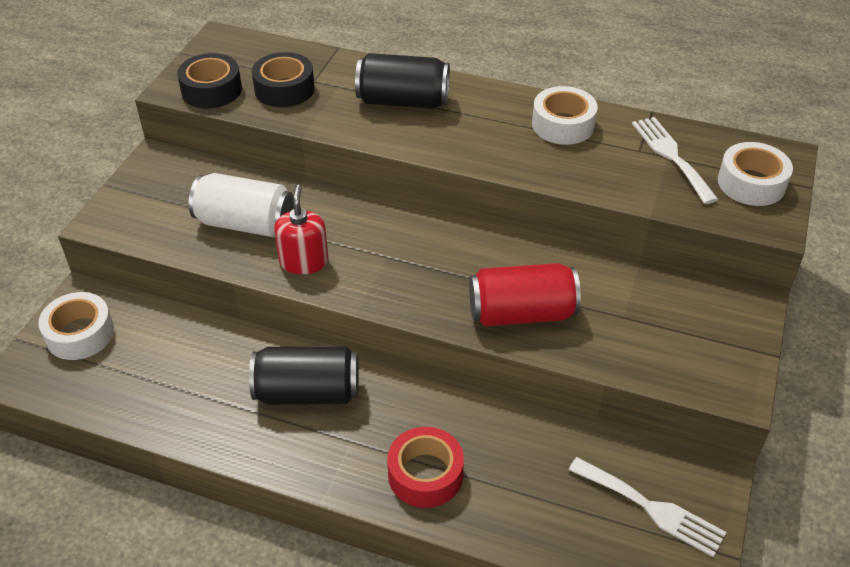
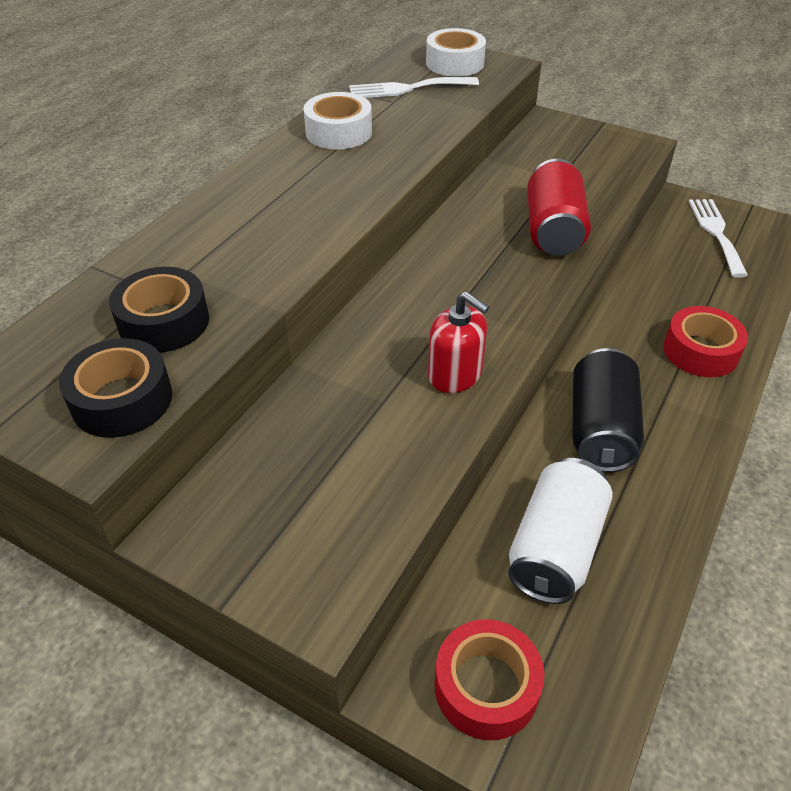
camera: 80 degrees left, 0 degrees up
(80, 334) = (486, 686): white tape -> red tape
(245, 224) = (371, 426): white can -> white can (555, 548)
(304, 261) = (455, 374): red soap dispenser -> red soap dispenser turned 150 degrees counterclockwise
(403, 101) = (246, 225): black can -> none
(651, 508) = (716, 233): white fork -> white fork turned 45 degrees counterclockwise

